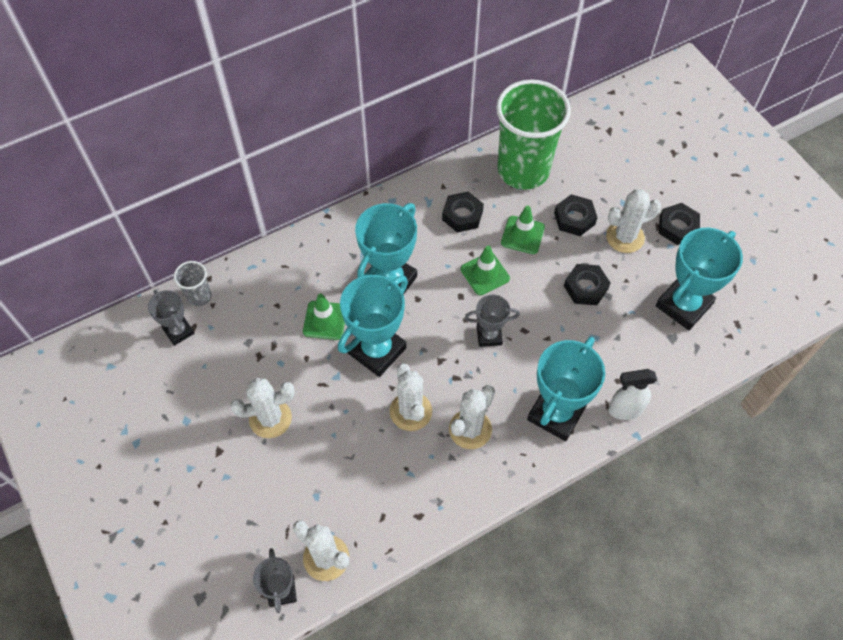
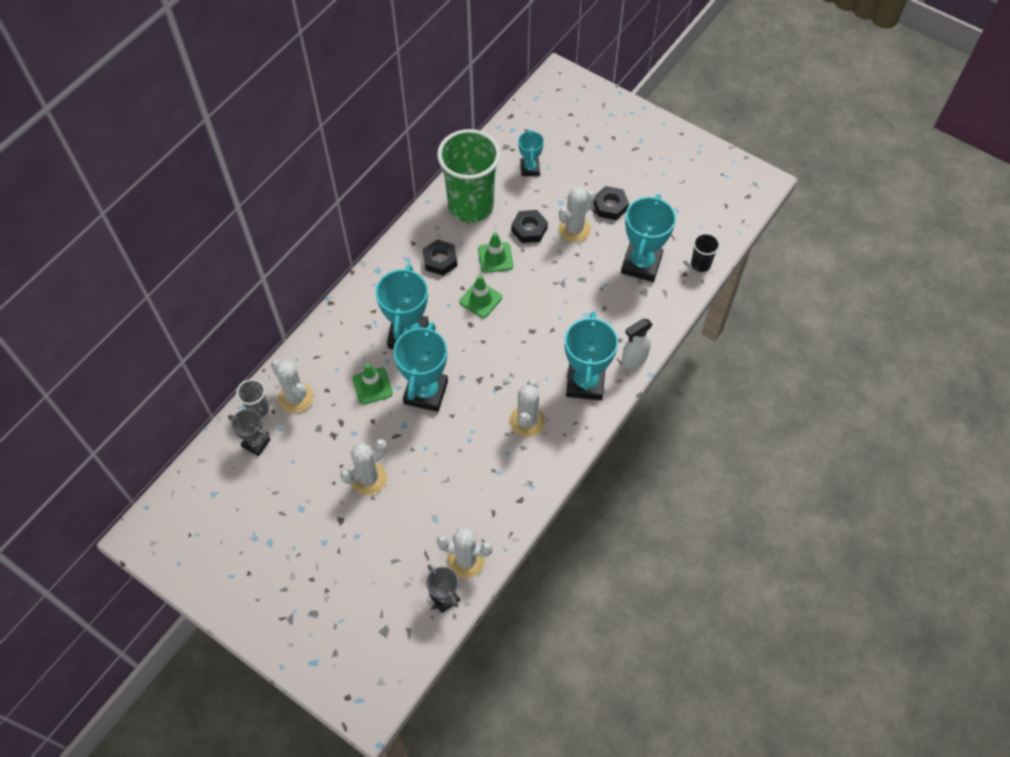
camera: 25 degrees left, 0 degrees up
(410, 411) = (475, 427): white cactus -> white cactus (296, 397)
(489, 335) = (507, 345): grey trophy -> none
(585, 287) = (563, 280): black nut -> none
(606, 154) = (530, 169): none -> turquoise trophy
(754, 332) = (700, 264): none -> black cup

